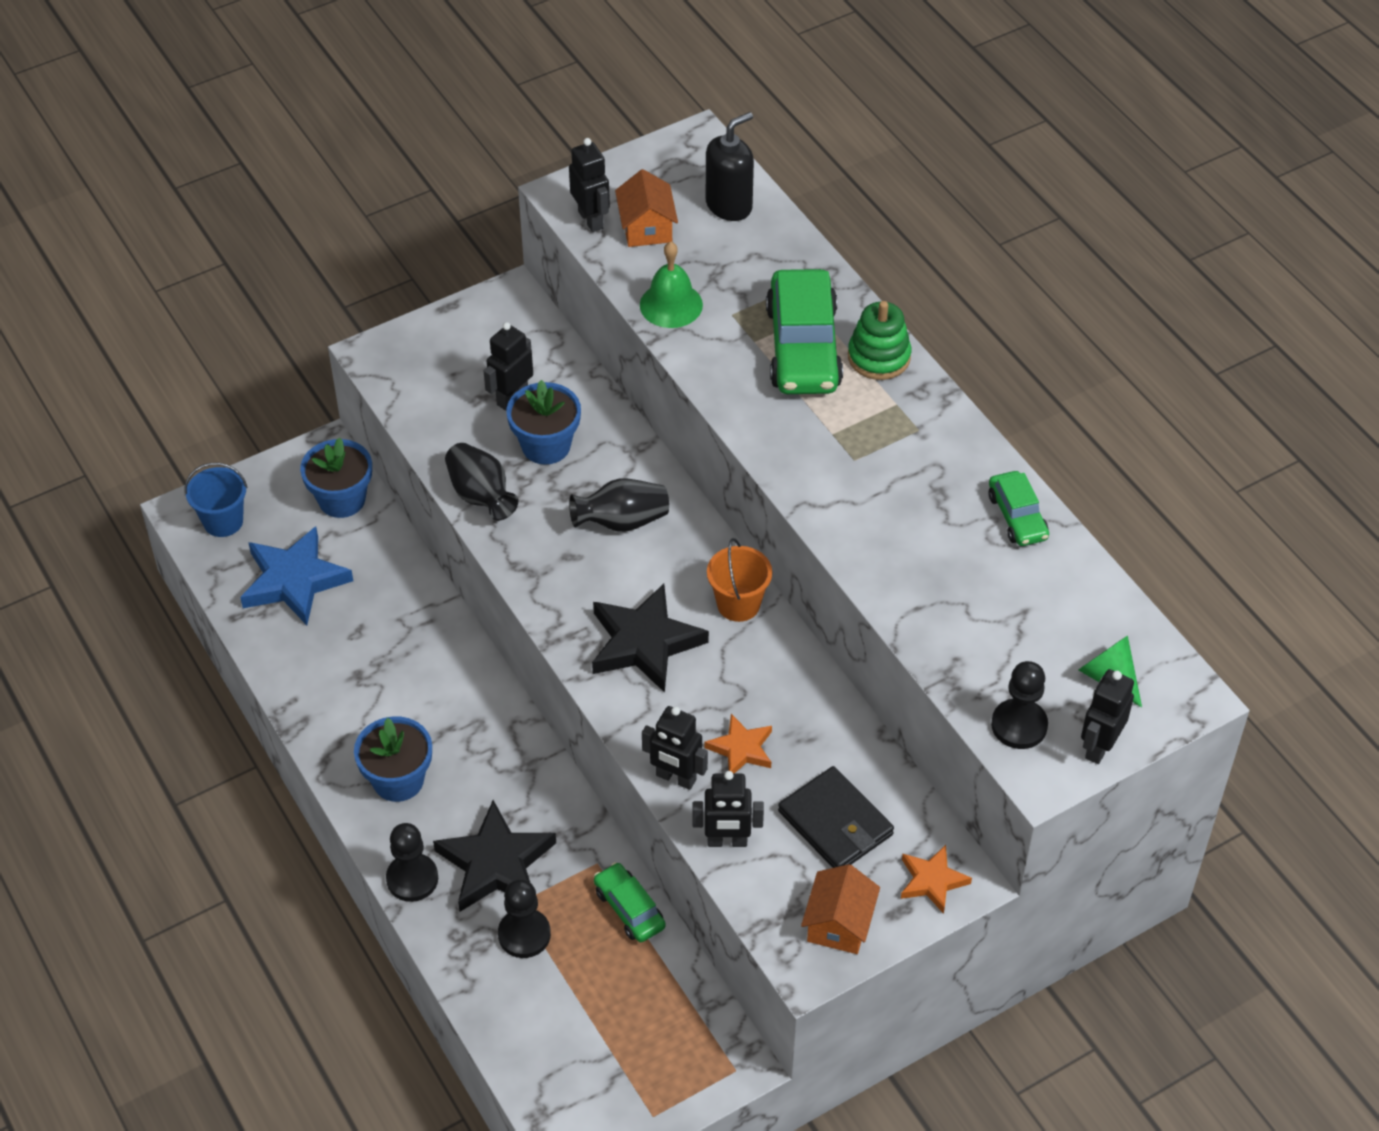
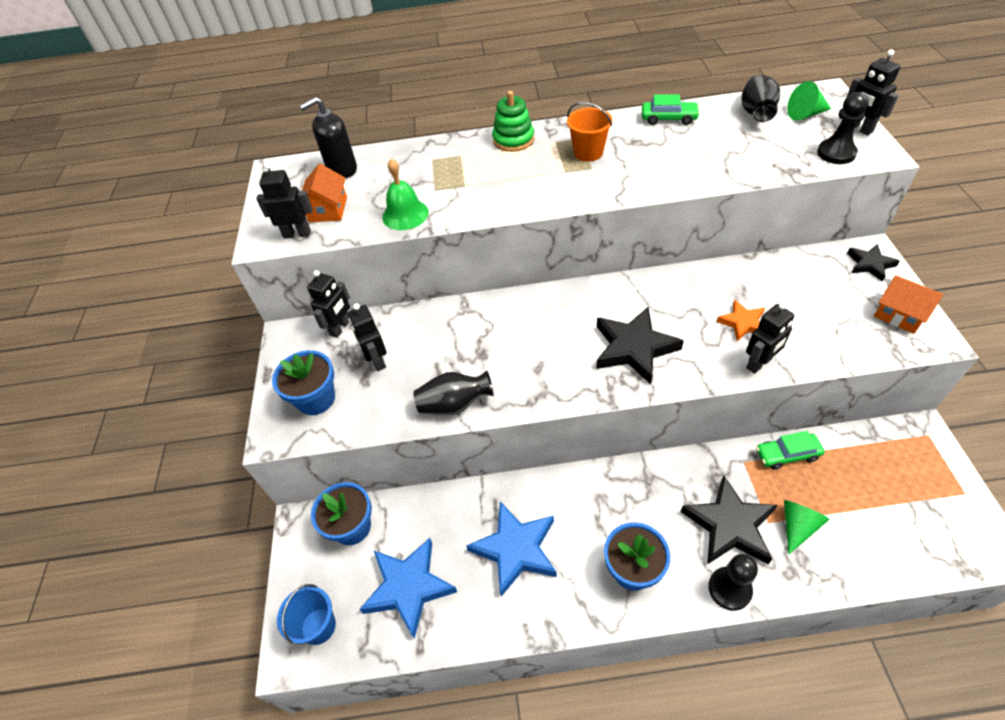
camera: 60 degrees left, 0 degrees up
(377, 662) = (516, 549): none -> blue star
(524, 934) = (797, 526): black pawn -> green cone
(546, 446) = (432, 353): blue flower pot -> blue flower pot (316, 399)
(622, 521) = (522, 331): black vase -> black vase (756, 113)
(646, 227) = (328, 209): orange house -> orange house turned 75 degrees clockwise
(727, 841) = (821, 351): black robot -> black robot (340, 328)
(729, 205) = (342, 169): black soap dispenser -> black soap dispenser turned 105 degrees counterclockwise
(738, 604) = (621, 292): orange bucket -> orange bucket (588, 152)
(803, 347) = (484, 167): green car -> none
(835, 823) = (816, 295): black wallet -> none
(932, 881) = (870, 264): orange star -> black star

